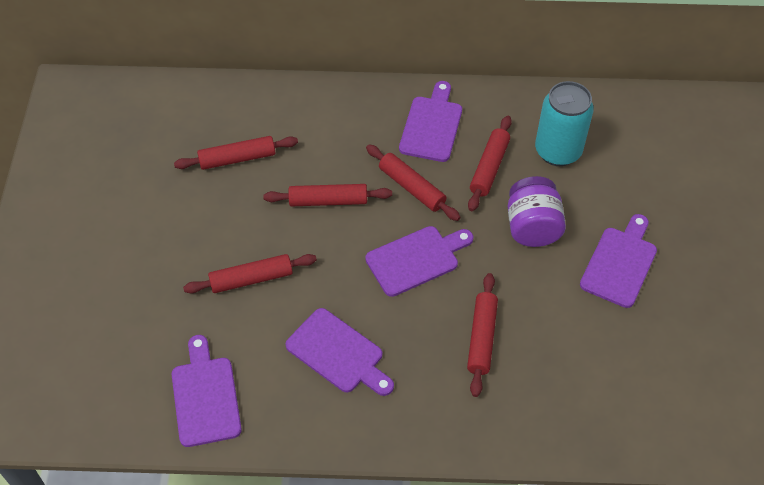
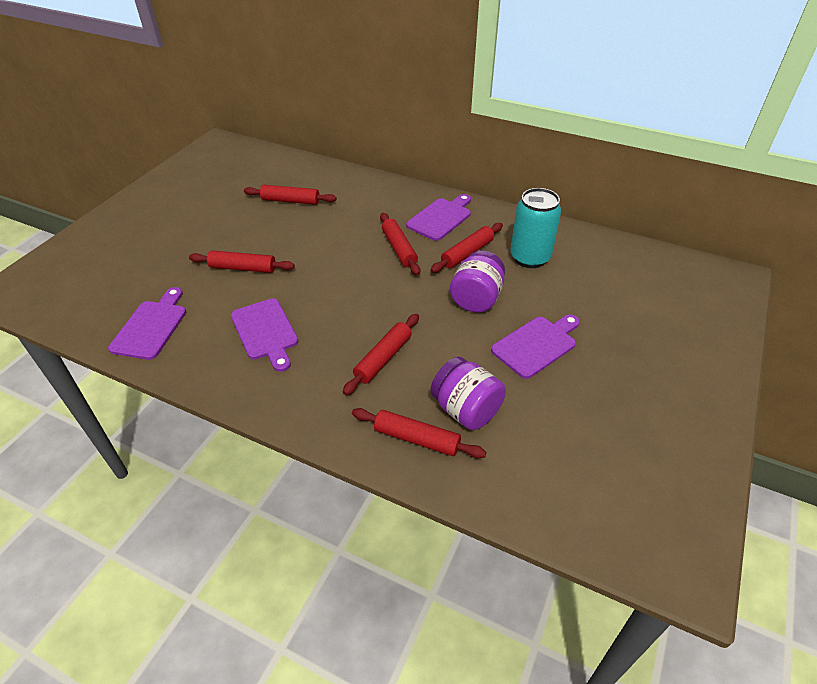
camera: 25 degrees right, 10 degrees down
(328, 201) = (332, 240): red rolling pin -> red rolling pin (417, 439)
(416, 259) = (370, 292): purple cutting board -> none
(593, 365) = (466, 410): none -> purple jar

